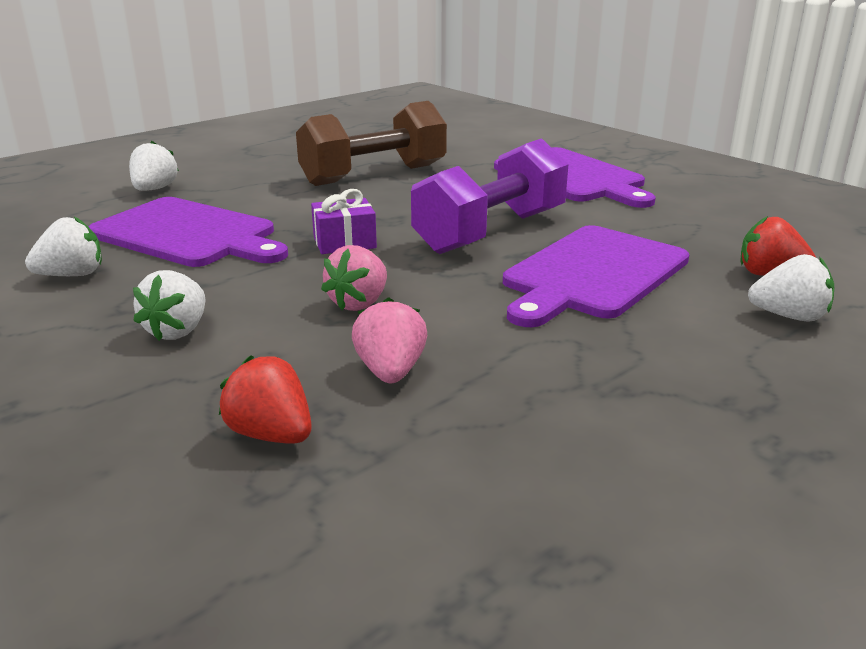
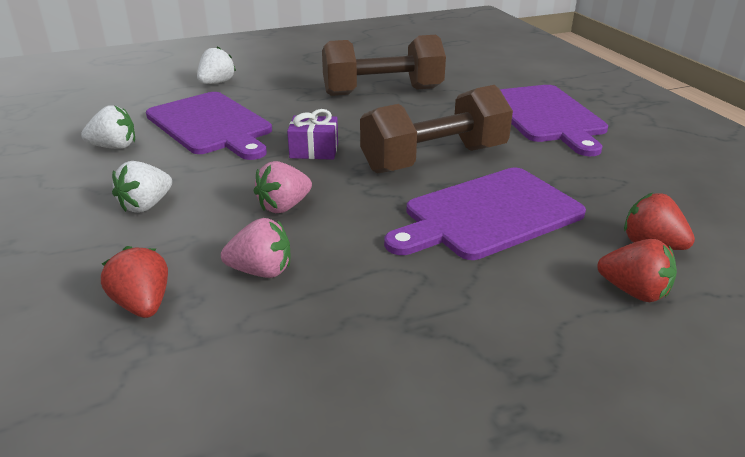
camera: 20 degrees right, 5 degrees up
(390, 371) = (261, 271): pink strawberry -> pink strawberry turned 75 degrees clockwise
(490, 232) = (434, 159): purple dumbbell -> brown dumbbell
(789, 316) = (634, 292): white strawberry -> red strawberry

